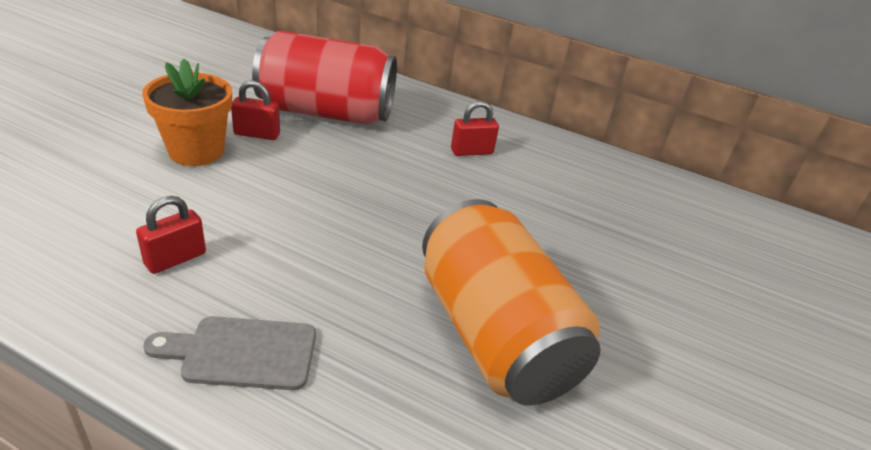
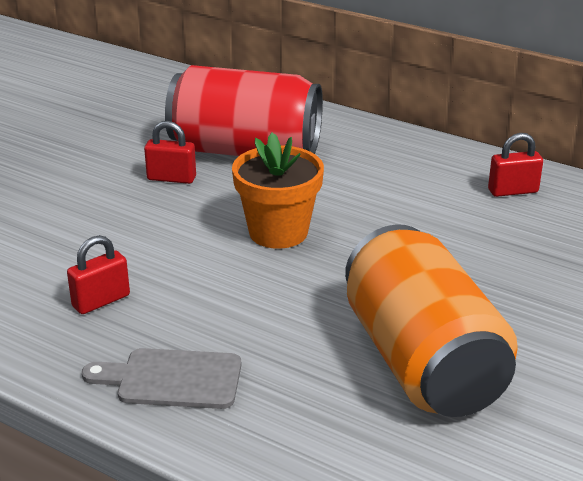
camera: 10 degrees right, 5 degrees down
(196, 151) = (110, 199): orange flower pot -> orange flower pot (278, 232)
(471, 151) = (410, 184): red padlock -> red padlock (513, 191)

